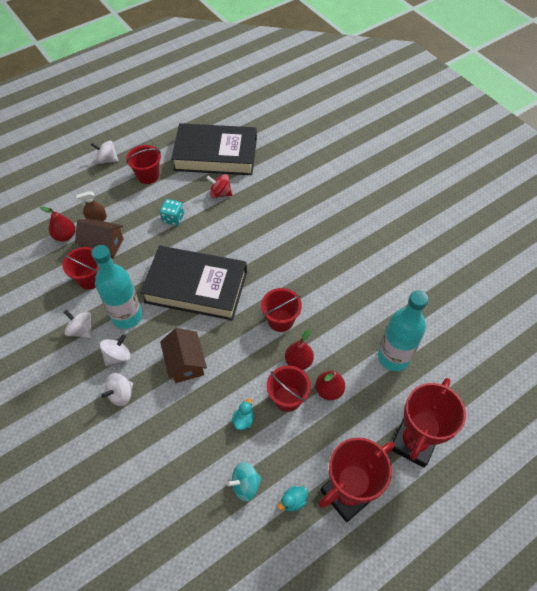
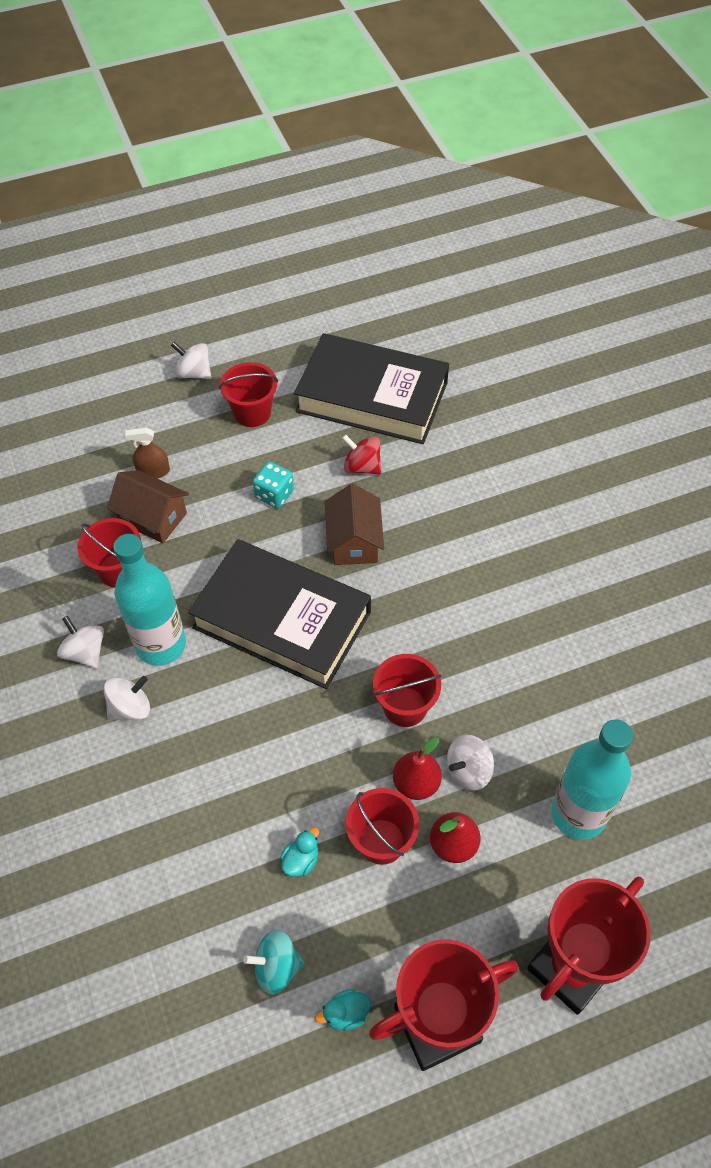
camera: 15 degrees right, 0 degrees up
(65, 236) = (97, 490): red pear -> none
(121, 394) = (120, 771): white spinning top -> white spinning top (468, 771)
(185, 363) = (233, 743): brown house -> brown house (354, 541)

